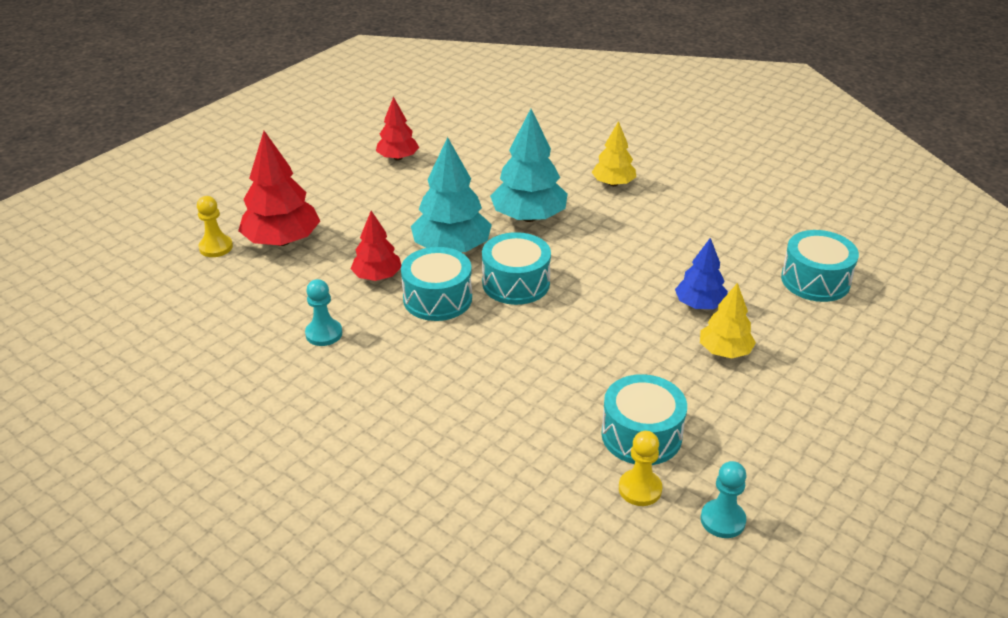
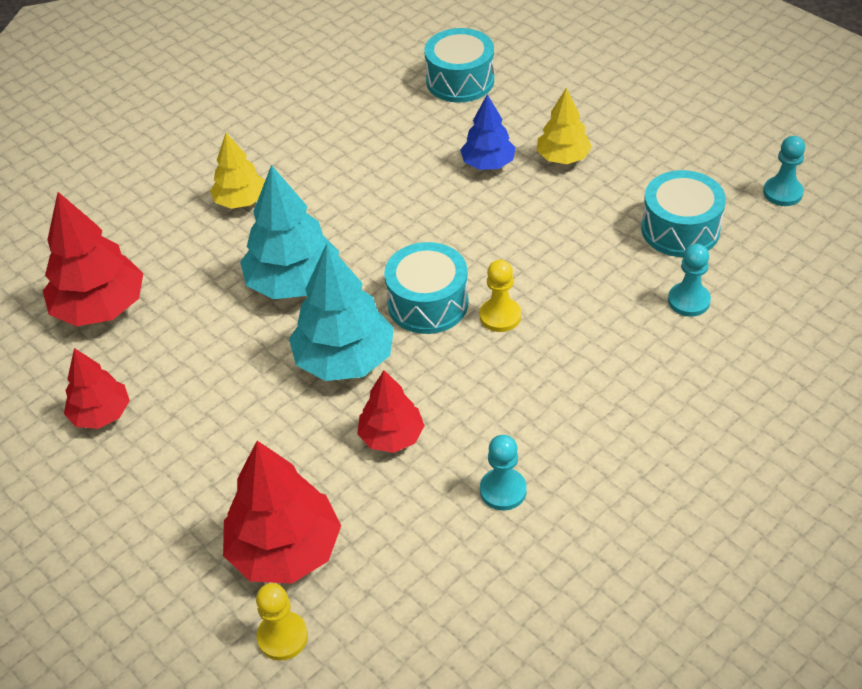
camera: 80 degrees left, 10 degrees up
(437, 298) = (447, 376): turquoise drum -> none
(492, 143) = (100, 307): none -> red tree
(541, 440) = (688, 301): none -> turquoise pawn
(640, 489) = (750, 239): yellow pawn -> yellow pawn (500, 316)

